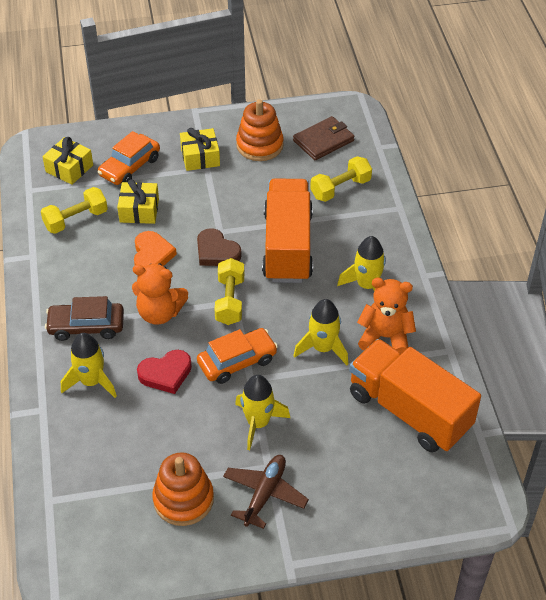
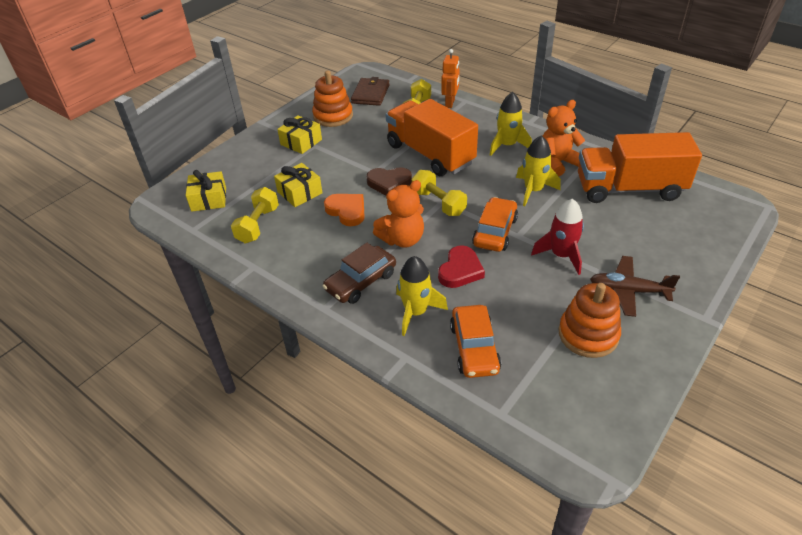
camera: 40 degrees left, 5 degrees down
(130, 167) = (256, 173): orange car -> orange car (474, 348)
(258, 423) = (561, 255): yellow rocket -> red rocket
(264, 494) = (628, 291): brown plane -> brown plane turned 60 degrees counterclockwise
(381, 201) = (450, 103): none -> orange robot

